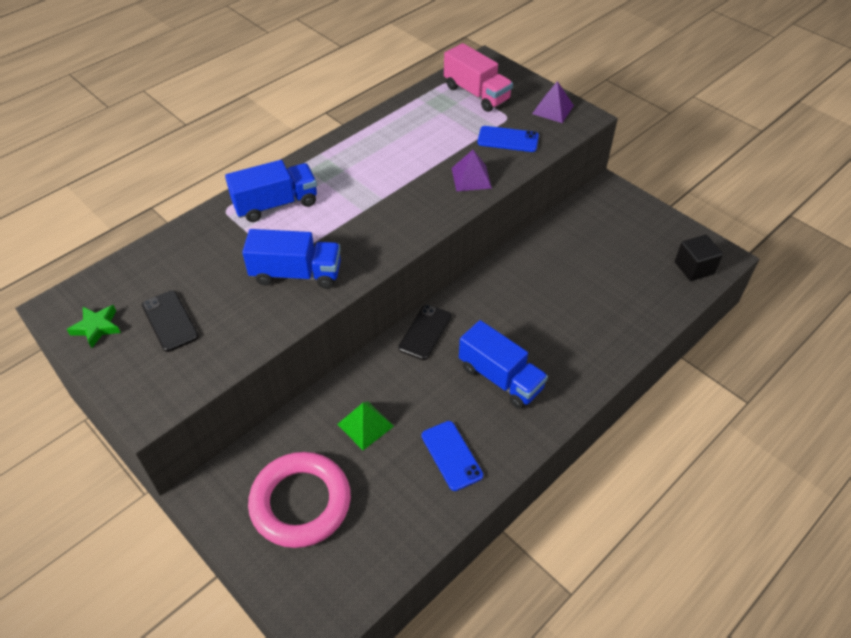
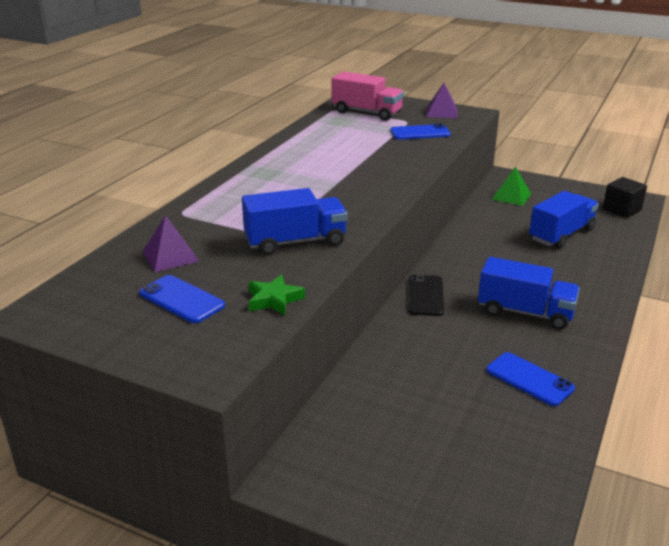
camera: 20 degrees left, 20 degrees down
(97, 327) = (95, 321): green star -> green star (274, 299)
(170, 321) = (181, 299): black phone -> blue phone
(276, 204) = (233, 201): blue truck -> blue truck (561, 234)
(300, 503) = (404, 458): pink ring -> none
(365, 425) = (422, 377): green pyramid -> green pyramid (511, 196)
(471, 178) = (409, 158): purple pyramid -> purple pyramid (170, 256)

